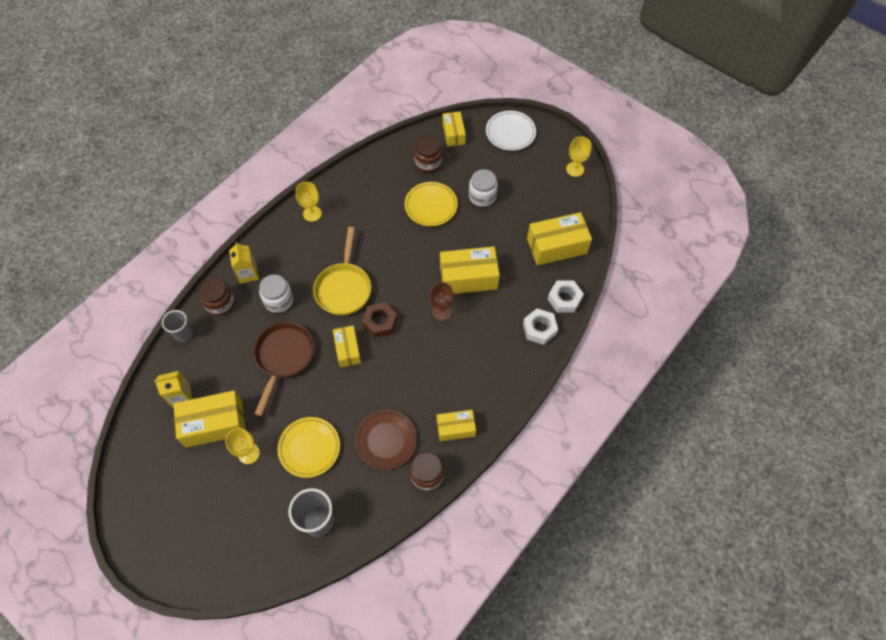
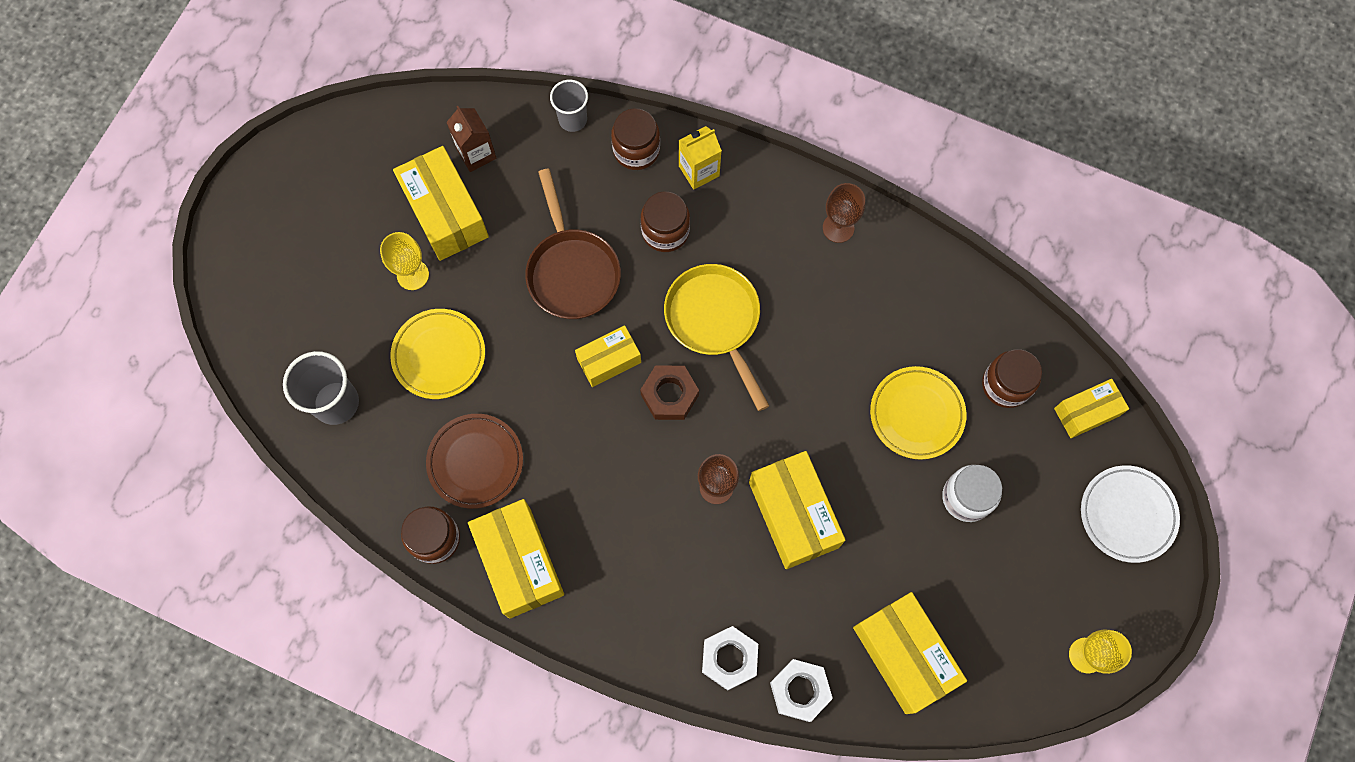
camera: 75 degrees right, 10 degrees up
(181, 396) = (476, 153): yellow carton -> brown carton
(278, 300) = (665, 231): white jar -> brown jar
(284, 357) = (572, 271): brown pan -> brown pan turned 75 degrees clockwise
(312, 213) = (838, 228): yellow goblet -> brown goblet
(344, 288) = (715, 321): yellow pan -> yellow pan turned 75 degrees clockwise
(455, 428) = (519, 562): yellow box -> yellow box, size x1.66

